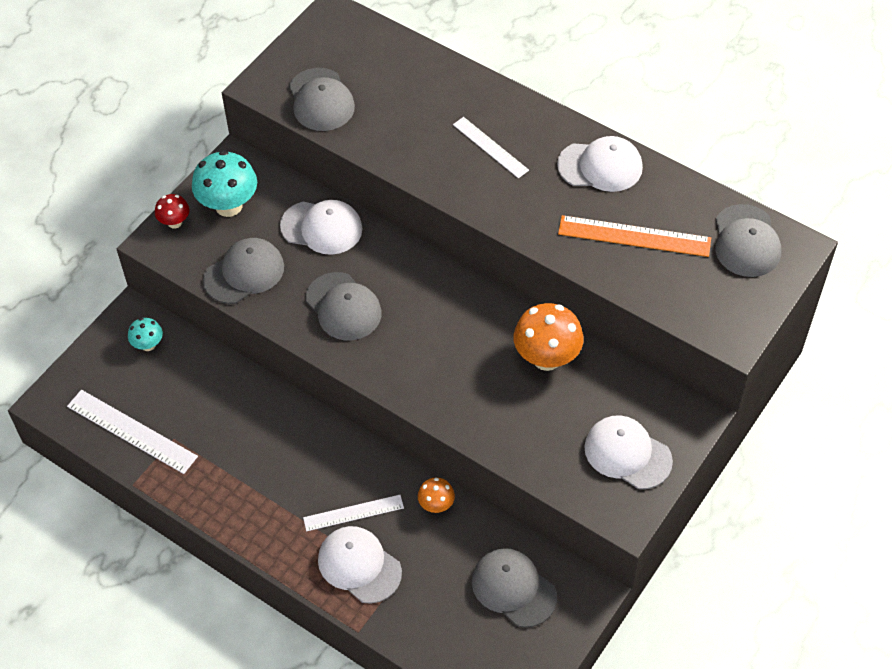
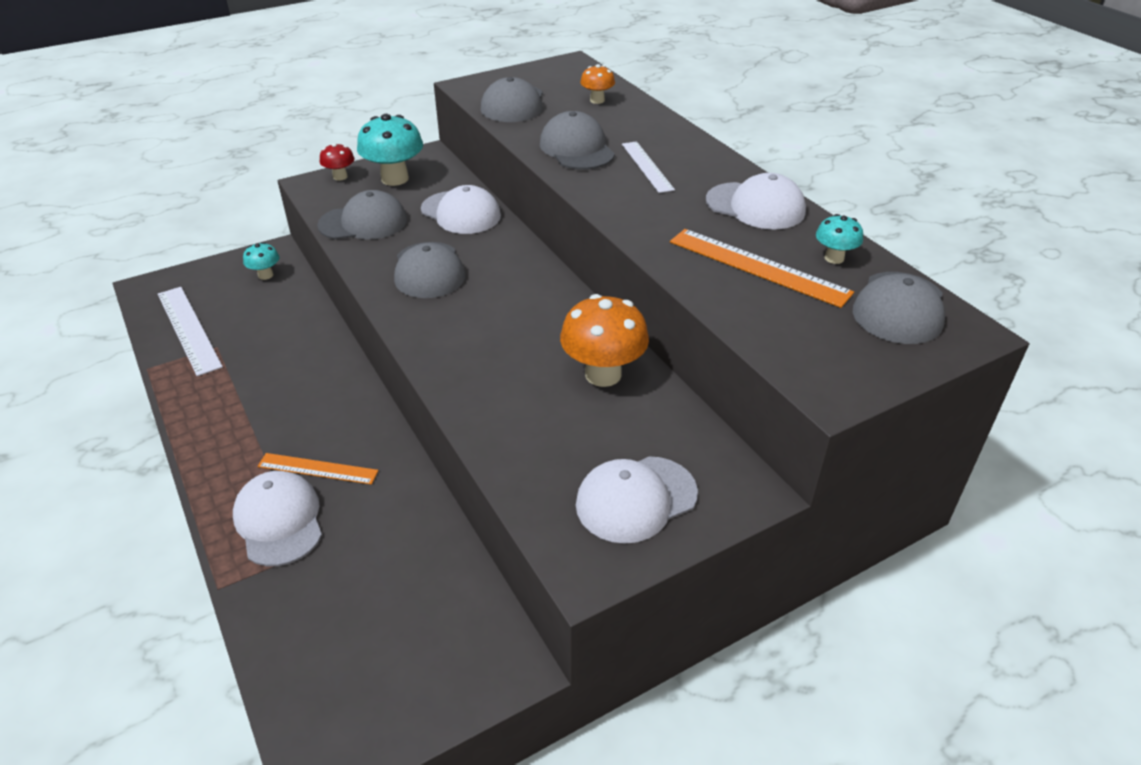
camera: 25 degrees right, 15 degrees down
(353, 513) = (318, 468): white ruler -> orange ruler
(436, 505) = (407, 495): orange mushroom -> orange mushroom (597, 100)
(513, 588) = (425, 618): grey cap -> grey cap (577, 149)
(627, 454) = (636, 499): white cap -> white cap turned 90 degrees counterclockwise
(683, 205) = (834, 258): none -> turquoise mushroom

